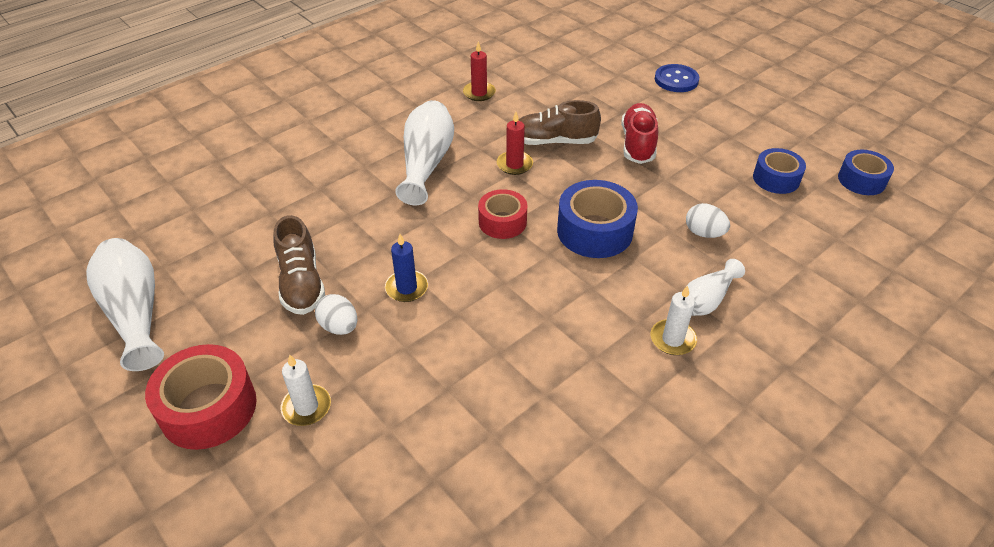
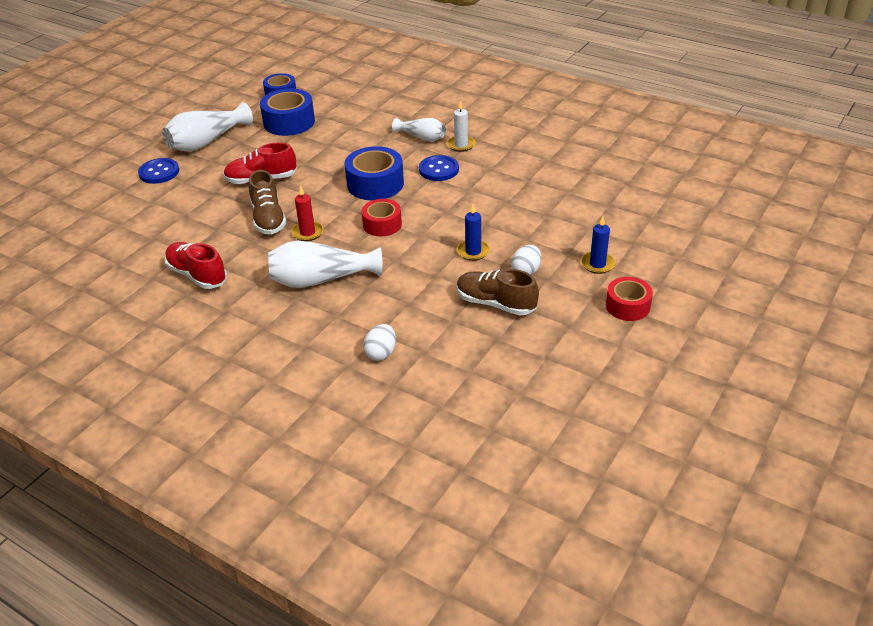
camera: 105 degrees left, 5 degrees down
(135, 313) = (576, 383): white vase -> white vase (207, 142)
(208, 408) = (627, 306): red tape -> red tape, size x0.64
(301, 283) = (495, 303): brown shoe -> brown shoe turned 120 degrees counterclockwise
(306, 407) = (597, 264): white candle -> blue candle
(479, 93) = (197, 275): red candle -> red shoe
(609, 298) = (438, 170): none -> blue button
(704, 233) = (359, 143): white egg -> white egg (381, 353)
(776, 179) = (289, 122): blue tape -> blue tape, size x1.55

